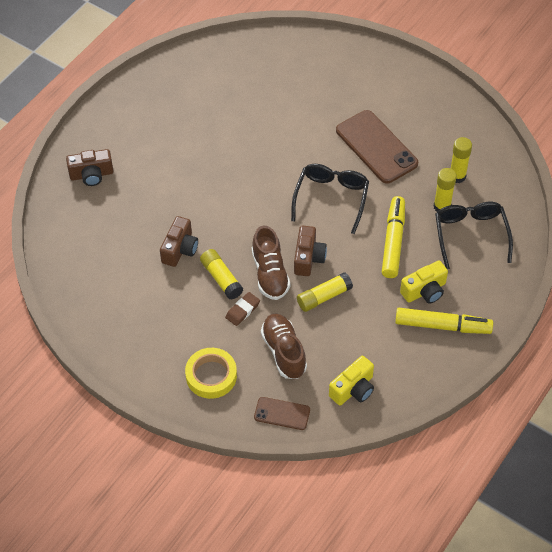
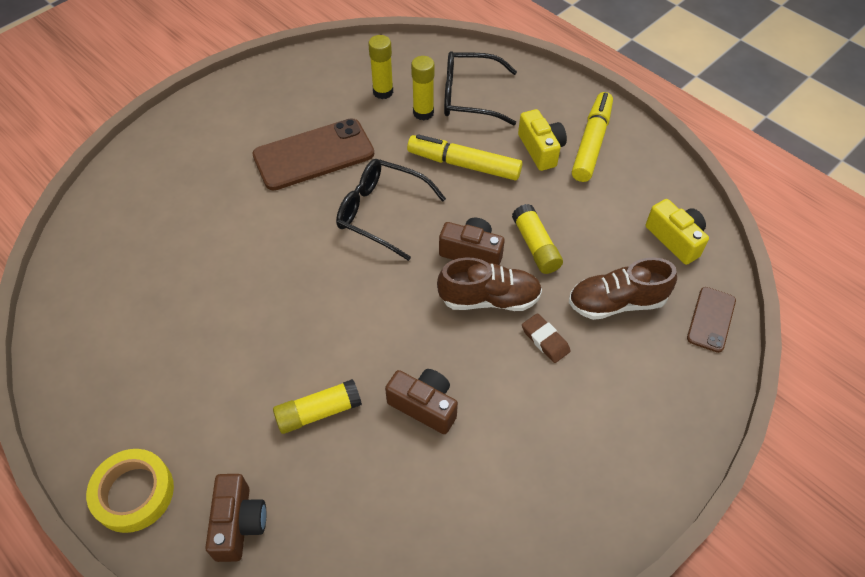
camera: 80 degrees left, 0 degrees up
(211, 376) = (650, 394): yellow tape -> yellow tape (133, 493)
(221, 278) = (487, 358): yellow glue stick -> yellow glue stick (318, 412)

